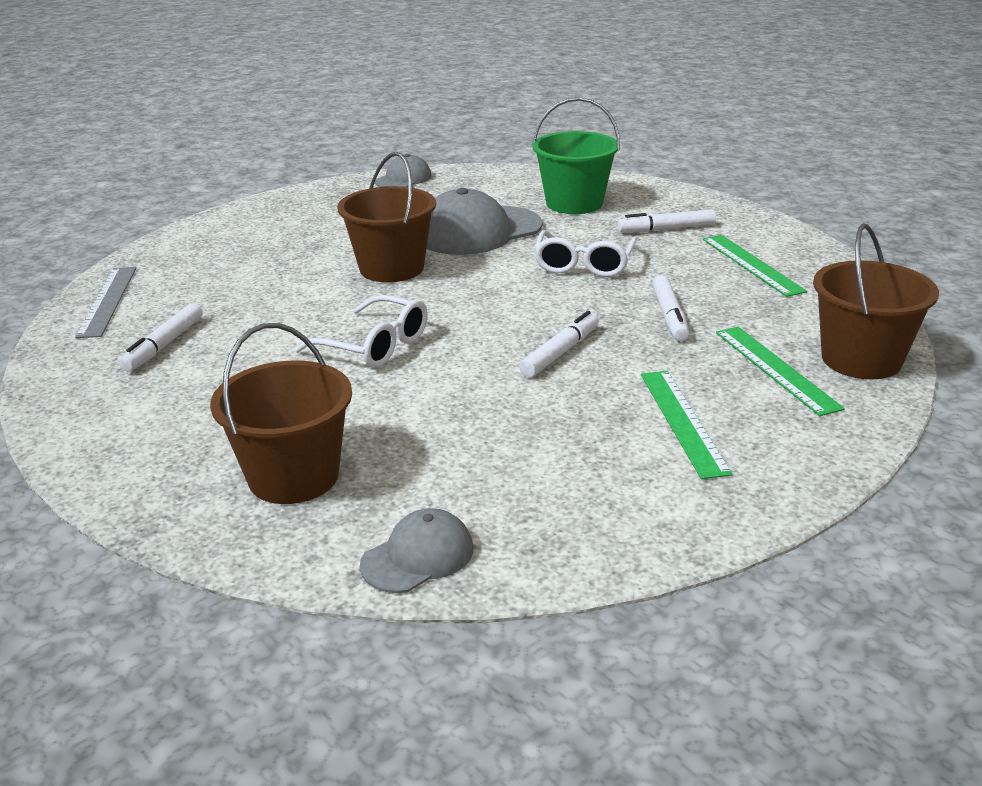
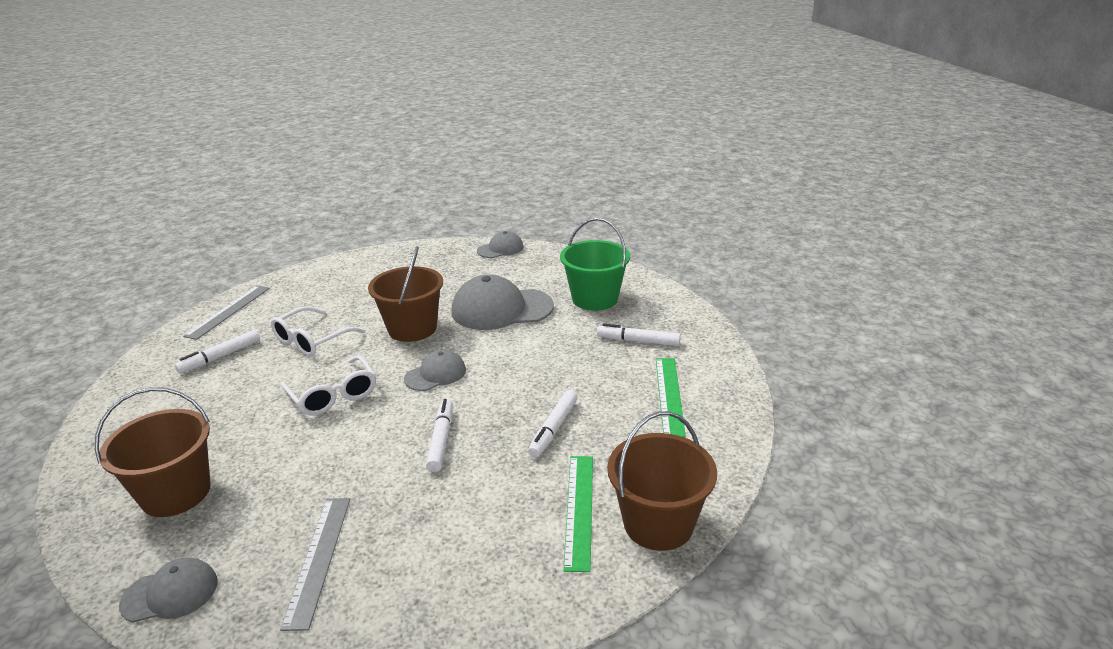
camera: 25 degrees right, 0 degrees up
(477, 301) = (435, 374): none -> grey cap
(555, 479) = (318, 559): none -> grey ruler
(560, 353) = (441, 440): white marker -> white marker turned 60 degrees counterclockwise
(584, 264) = (542, 360): white glasses -> white glasses (312, 340)
(682, 421) = (457, 537): green ruler -> none

